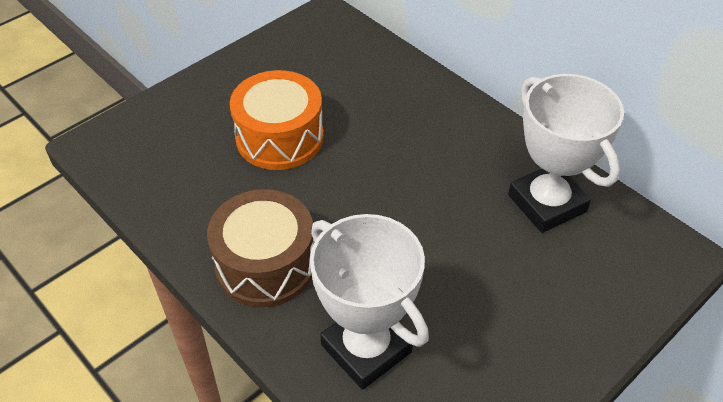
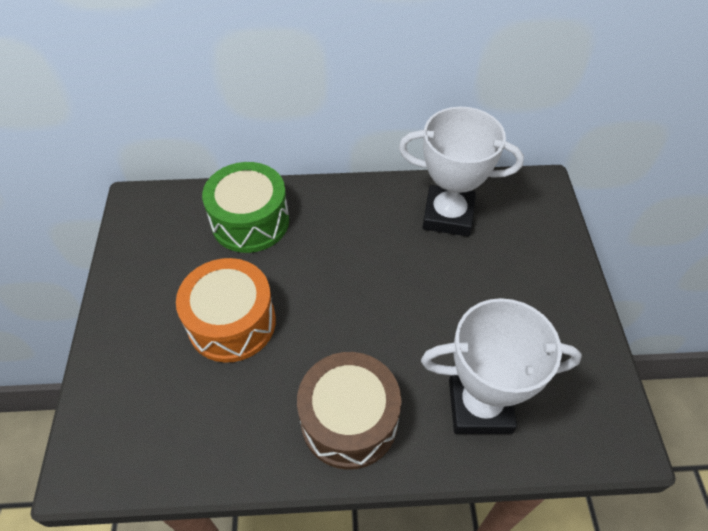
camera: 50 degrees left, 5 degrees up
(382, 84) = (250, 221): none -> green drum

